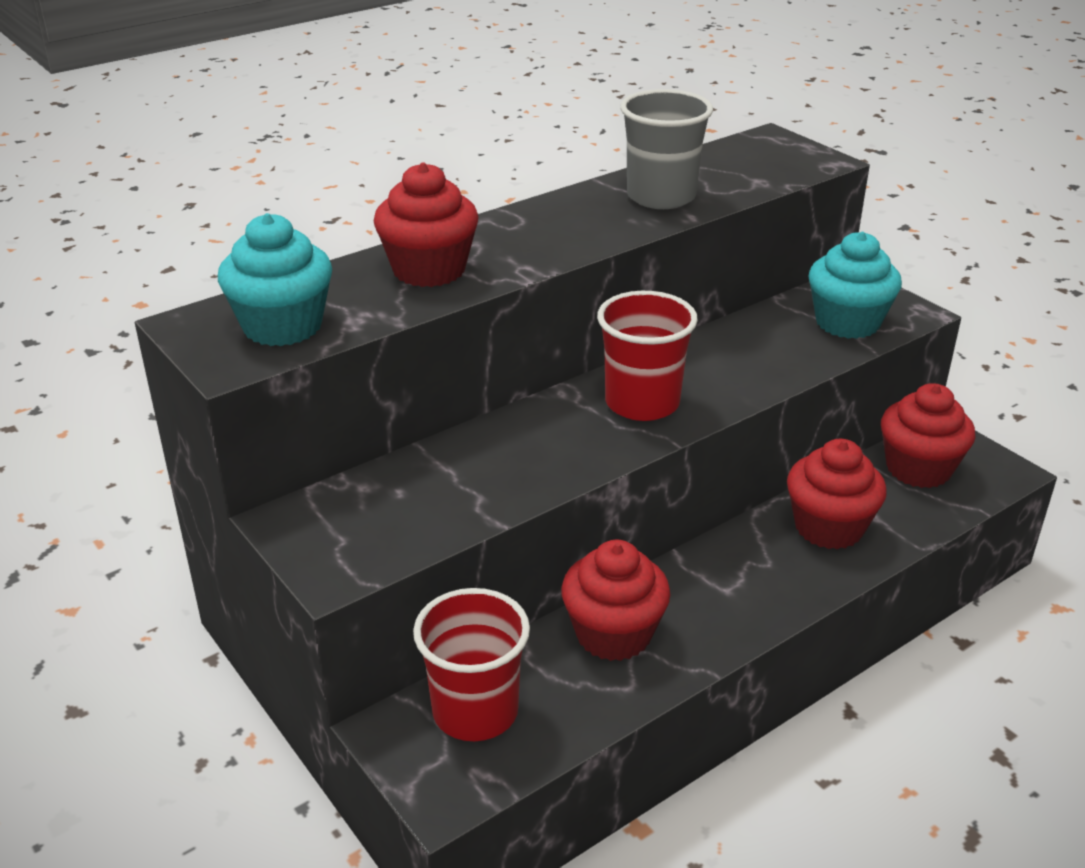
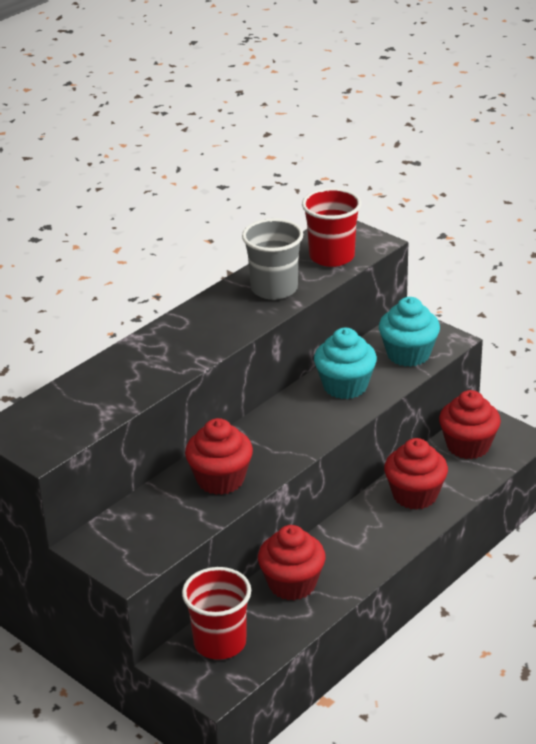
camera: 10 degrees left, 0 degrees up
(282, 326) = (63, 423): turquoise cupcake -> turquoise cupcake (345, 386)
(429, 270) = (139, 368): red cupcake -> red cupcake (220, 479)
(642, 403) = (285, 433): red cup -> red cup (331, 256)

